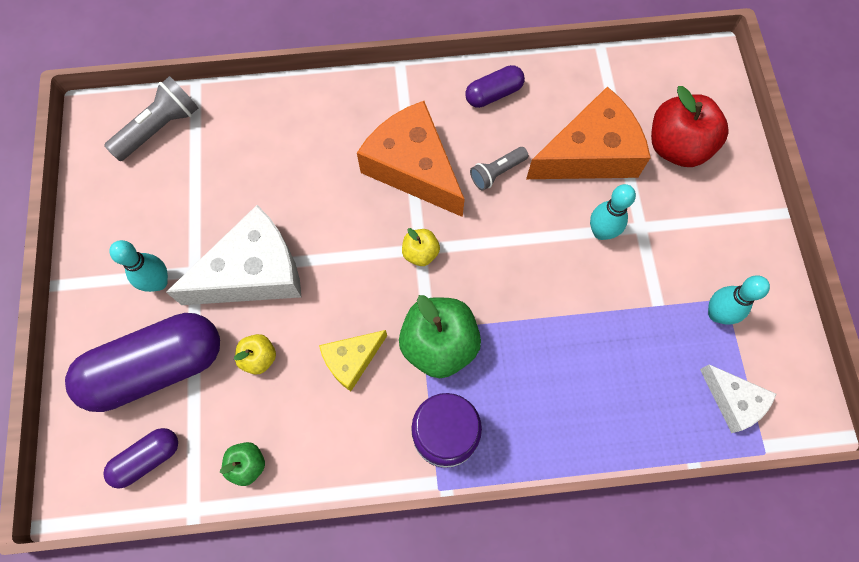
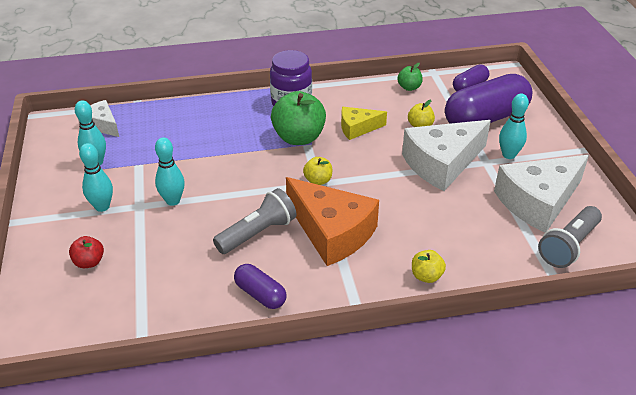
camera: 175 degrees right, 30 degrees down
(161, 195) = (538, 202): none -> white cheese
(324, 102) = (426, 276): none -> yellow apple
(351, 360) = (357, 128): yellow cheese -> yellow cheese turned 150 degrees counterclockwise
(493, 94) = (260, 294): purple capsule -> purple capsule turned 75 degrees clockwise
(497, 172) = (257, 233): grey flashlight -> grey flashlight, size x1.60
(590, 153) = (171, 252): orange cheese -> none
(677, 146) = (89, 262): red apple -> red apple, size x0.50
(685, 228) = (102, 207): none -> turquoise bowling pin

